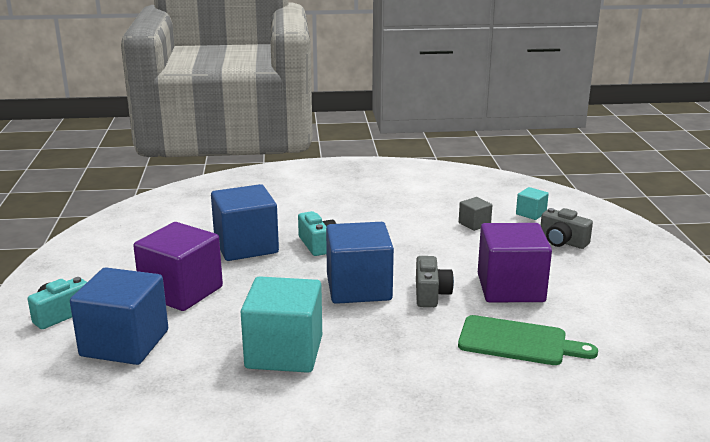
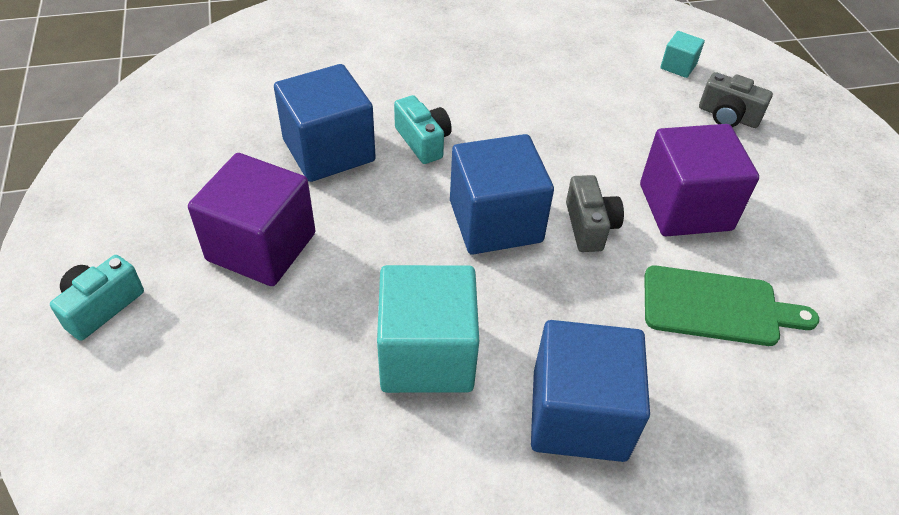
camera: 10 degrees left, 25 degrees up
(124, 343) = (206, 357): blue cube -> blue cube (579, 415)
(474, 224) = (613, 90): grey cube -> none

